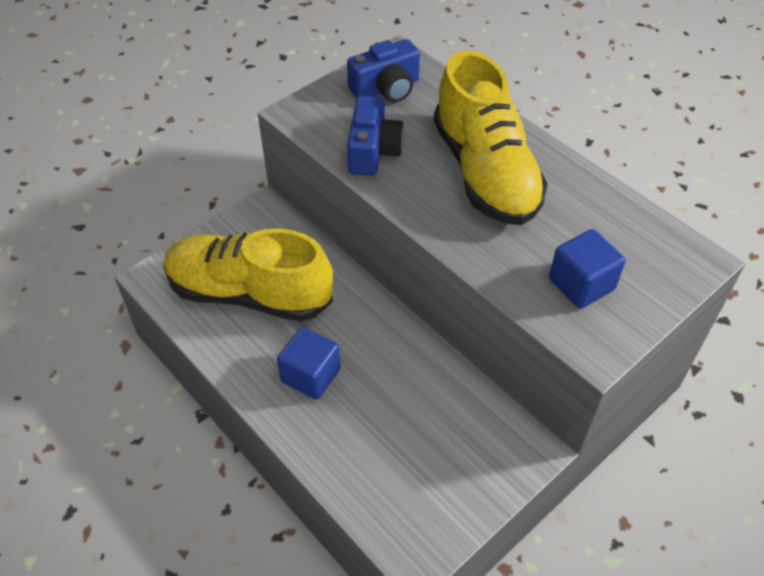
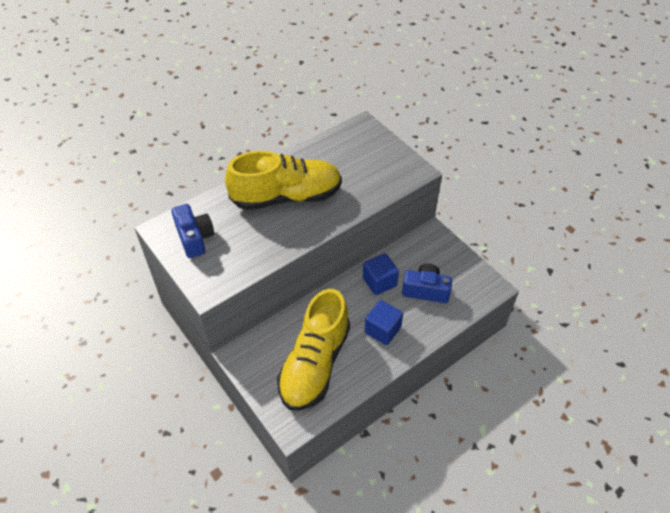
camera: 85 degrees left, 0 degrees up
(373, 151) = (256, 249): blue camera -> blue camera (425, 290)
(581, 284) = (376, 170): blue cube -> blue cube (379, 282)

